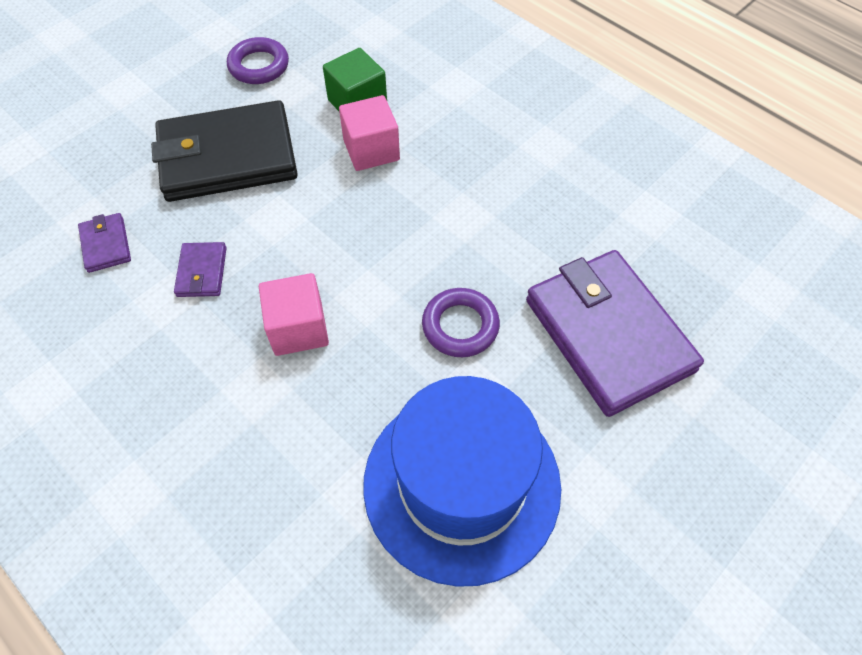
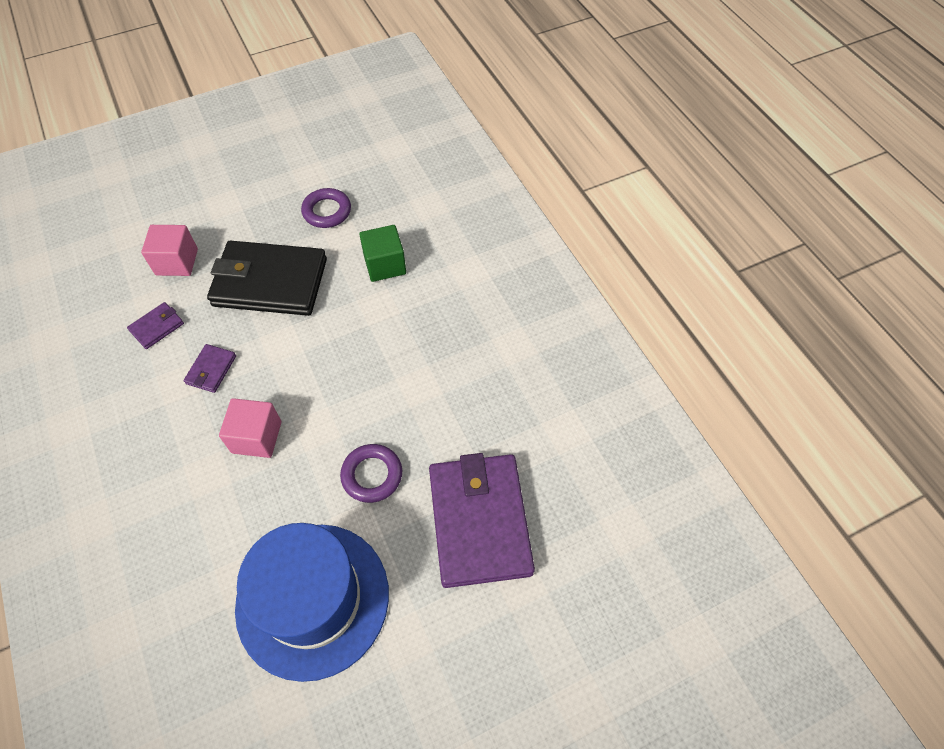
camera: 20 degrees right, 0 degrees up
(106, 245) = (157, 327): purple wallet -> purple wallet turned 45 degrees clockwise
(371, 150) = (376, 308): pink cube -> pink cube (177, 262)

